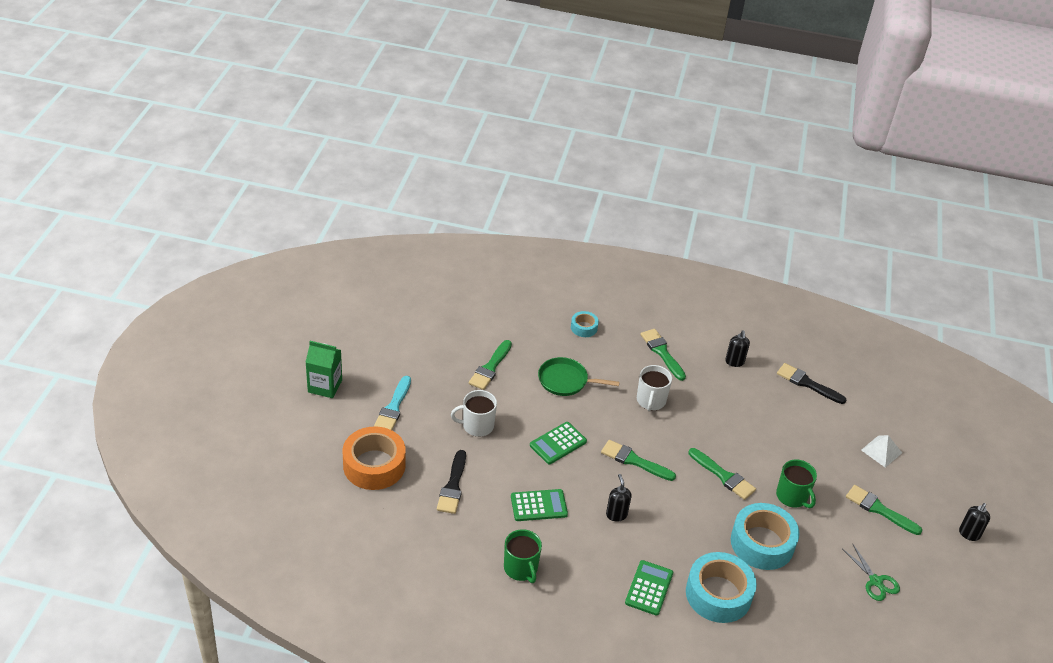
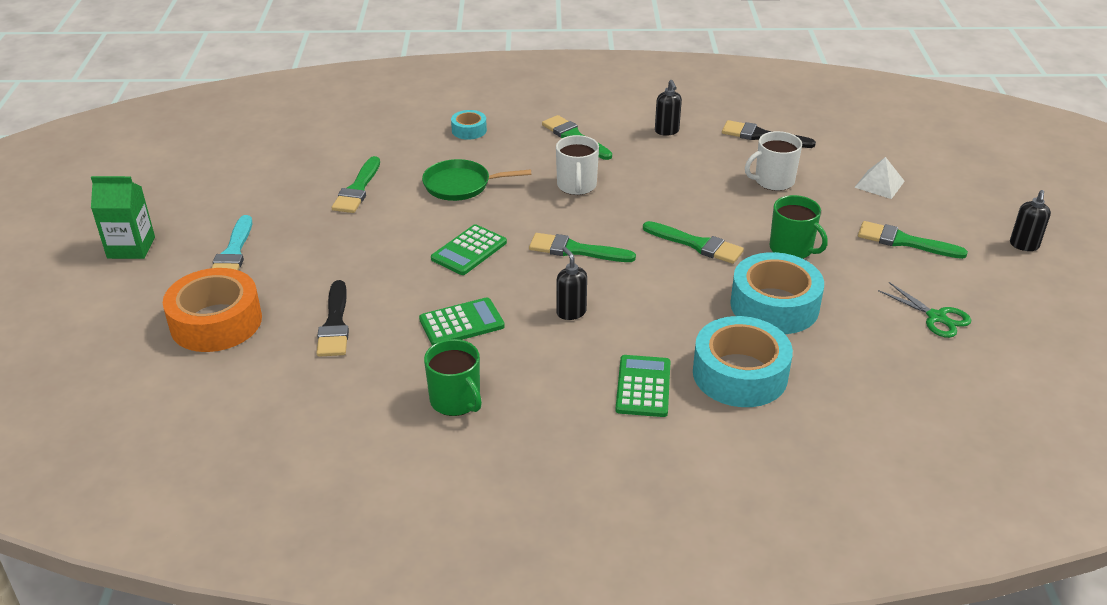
camera: 10 degrees left, 5 degrees down
(477, 426) = (354, 252): white mug -> white mug (773, 181)

